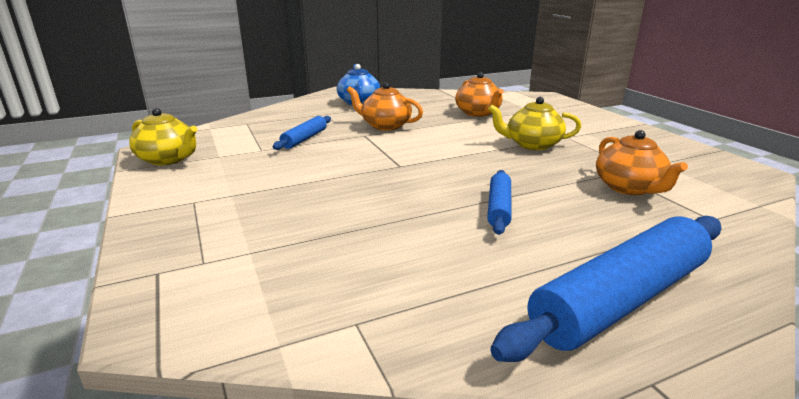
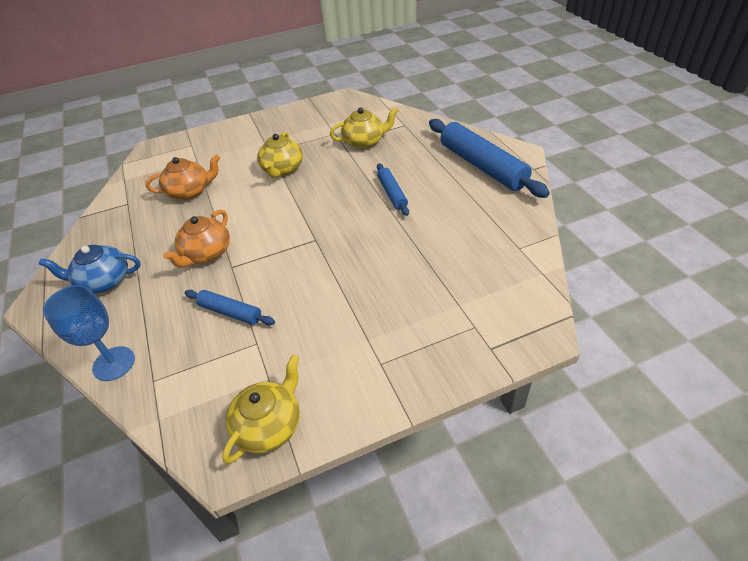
camera: 85 degrees left, 20 degrees up
(271, 113) = (114, 363): none -> blue goblet
(499, 208) = (392, 193): blue rolling pin -> blue rolling pin turned 60 degrees clockwise
(629, 188) = (364, 142): orange teapot -> yellow teapot

